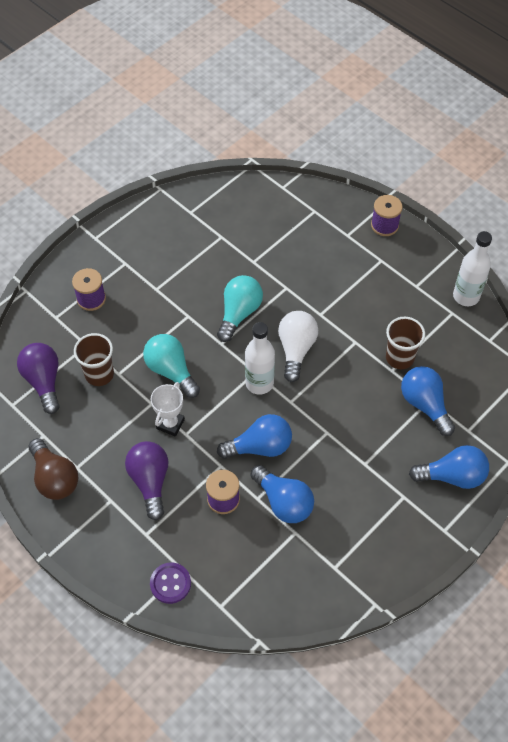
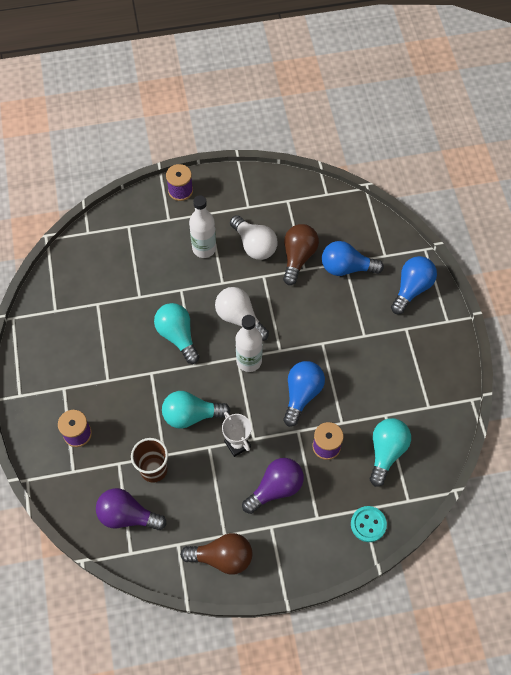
camera: 55 degrees left, 5 degrees up
(150, 481) = (275, 488): purple light bulb -> purple light bulb turned 120 degrees clockwise
(170, 583) = (368, 524): purple button -> turquoise button
(256, 556) = (386, 452): none -> turquoise light bulb
(283, 502) = (357, 407): blue light bulb -> none
(381, 315) = (254, 245): none -> white light bulb
(399, 358) = (298, 257): brown cup -> brown light bulb
(466, 296) = (281, 183): white bottle -> white bottle (204, 248)

